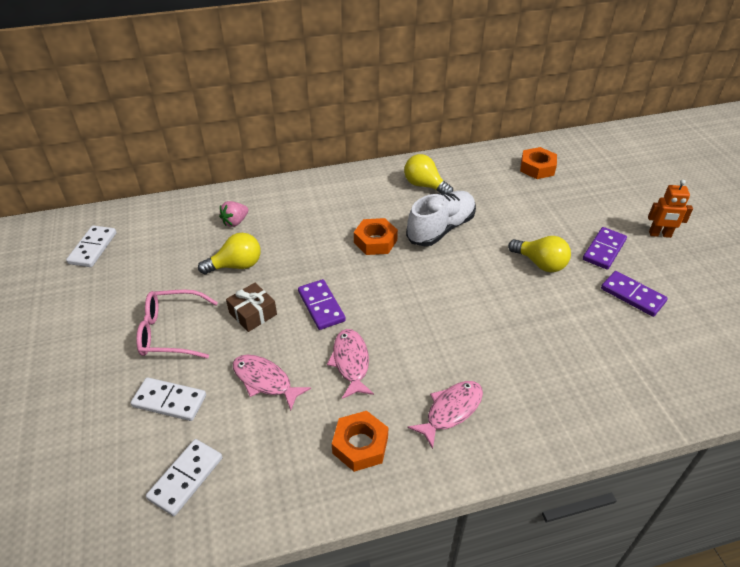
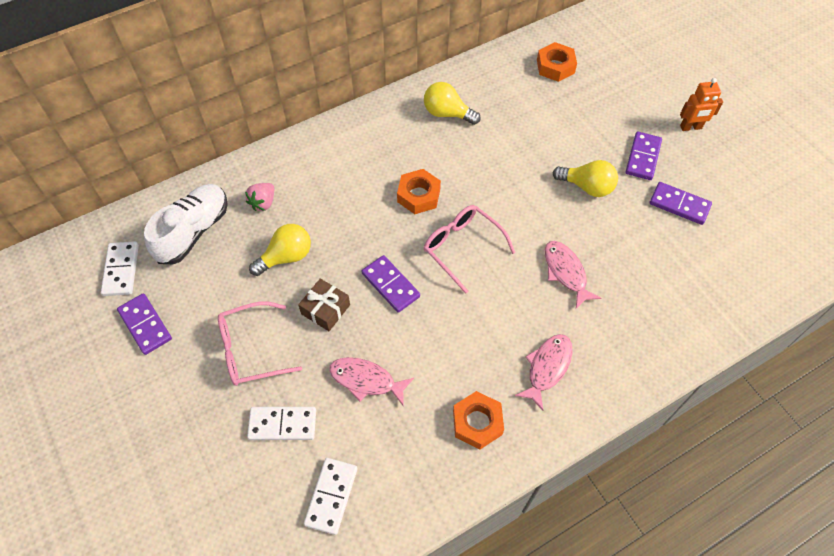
camera: 15 degrees left, 15 degrees up
(90, 293) = (145, 325): none -> purple domino
(351, 362) = (440, 340): pink fish -> pink fish (565, 272)
(400, 289) = (462, 247): none -> pink glasses
(441, 229) = (479, 165): white shoe -> white shoe (193, 231)

